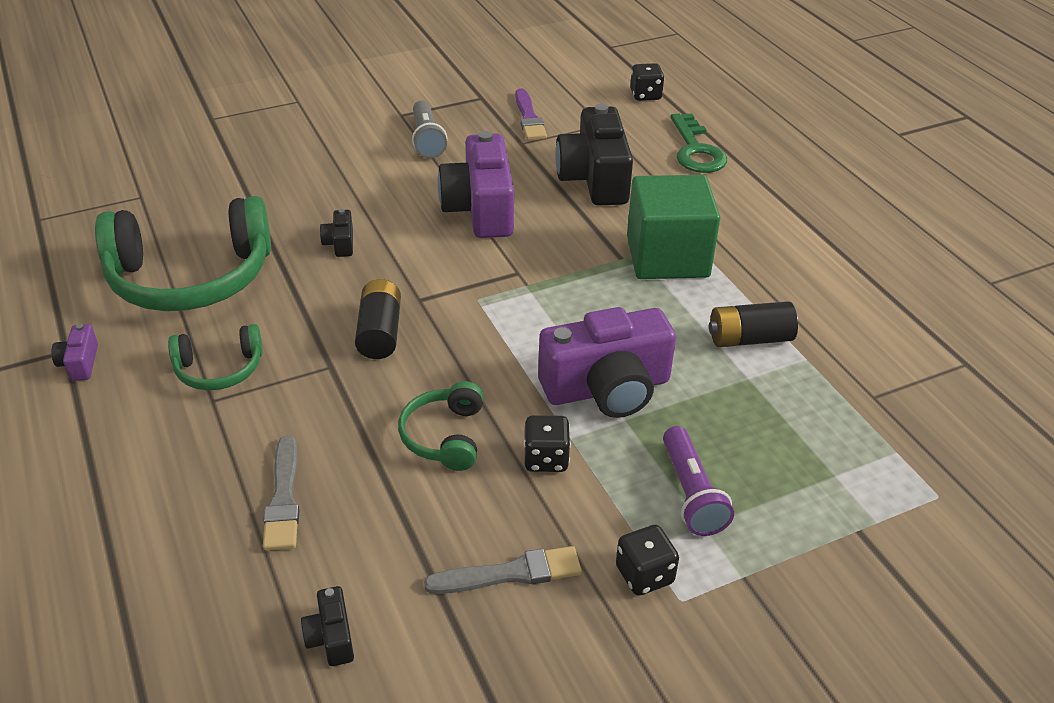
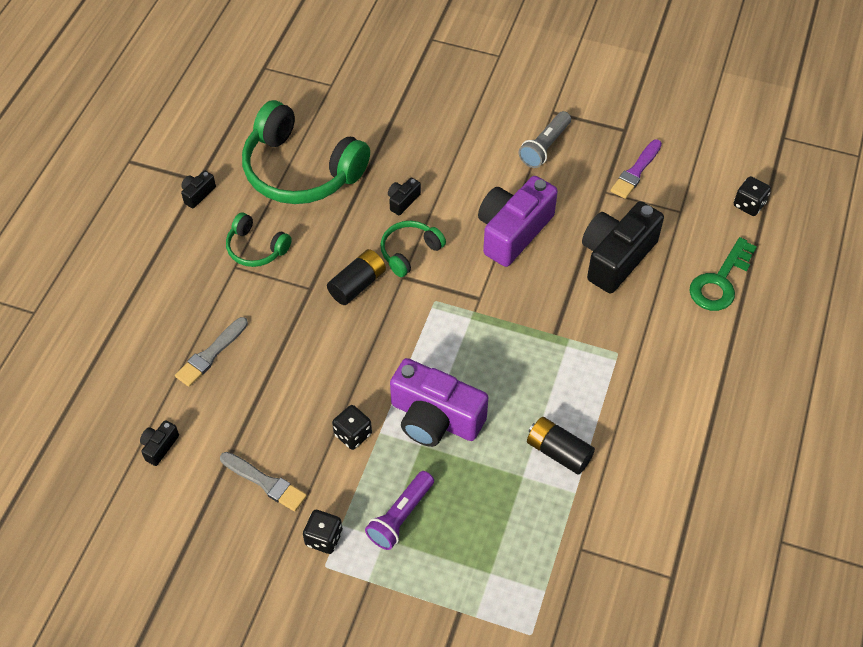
camera: 45 degrees right, 15 degrees up
(80, 363) = (198, 194): purple camera -> black camera
(445, 436) = (319, 379): green headphones -> green headphones (409, 252)
(667, 257) = (585, 355): green cube -> none

